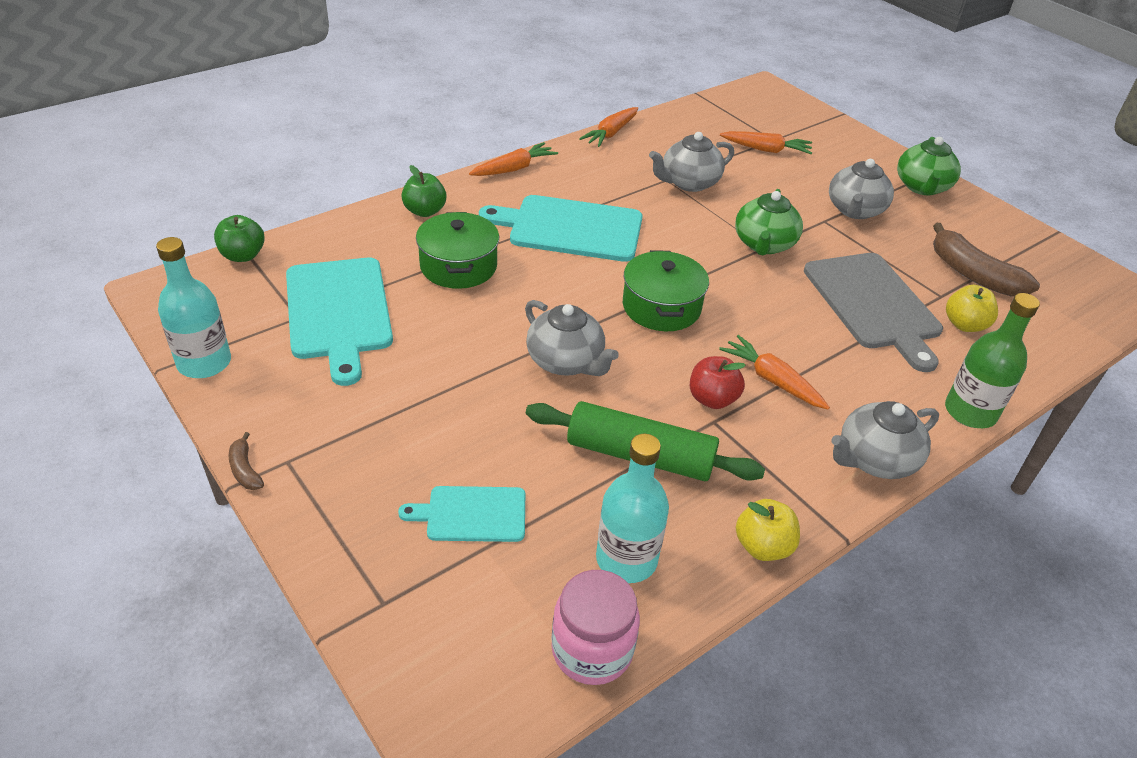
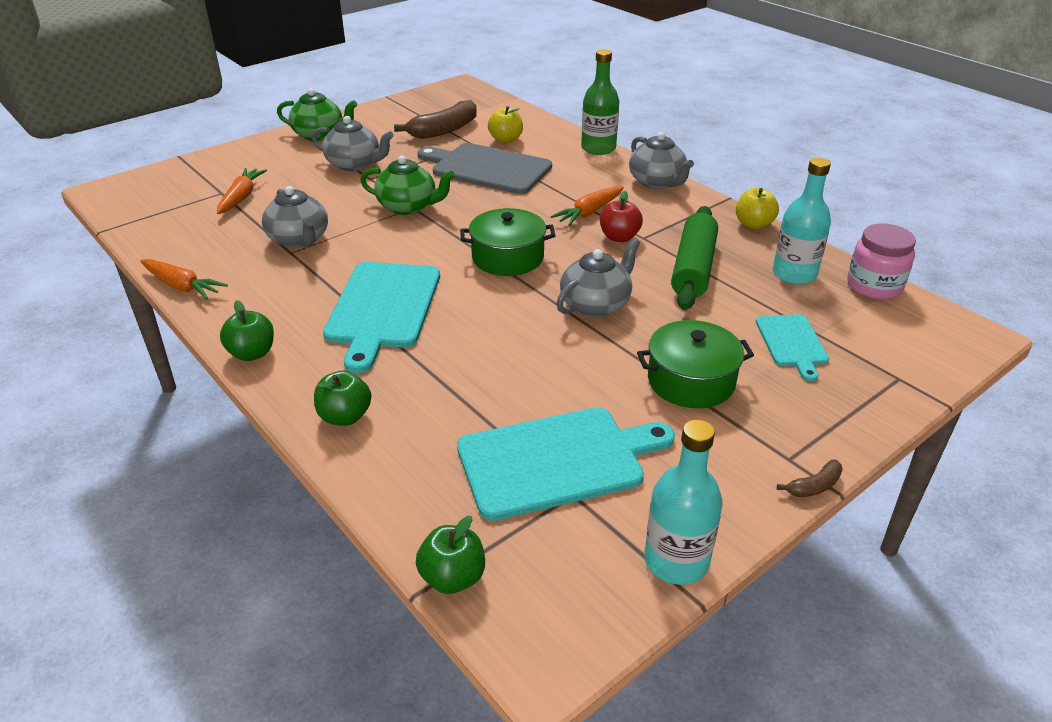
camera: 90 degrees left, 5 degrees down
(458, 266) = (458, 379): green pot -> green pot (691, 381)
(513, 169) = (252, 353): orange carrot -> green apple
(873, 304) = (487, 168): grey cutting board -> grey cutting board turned 135 degrees counterclockwise

